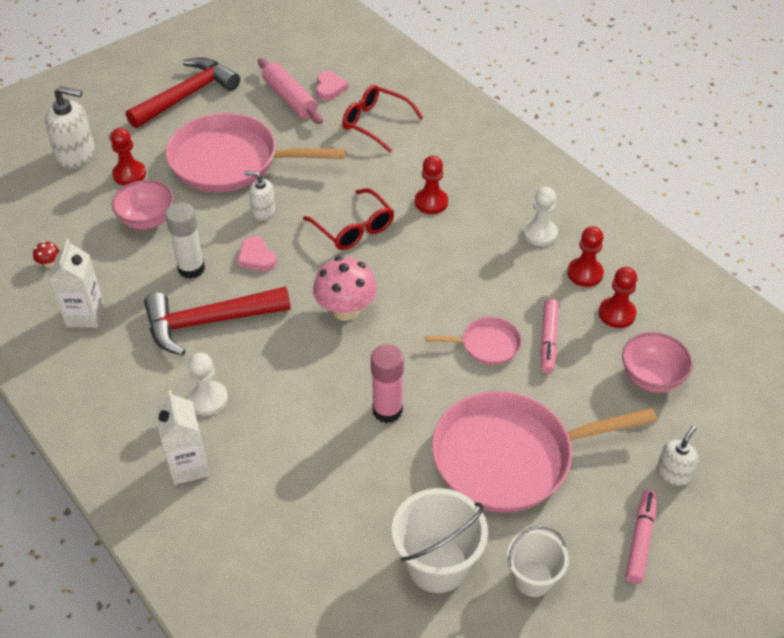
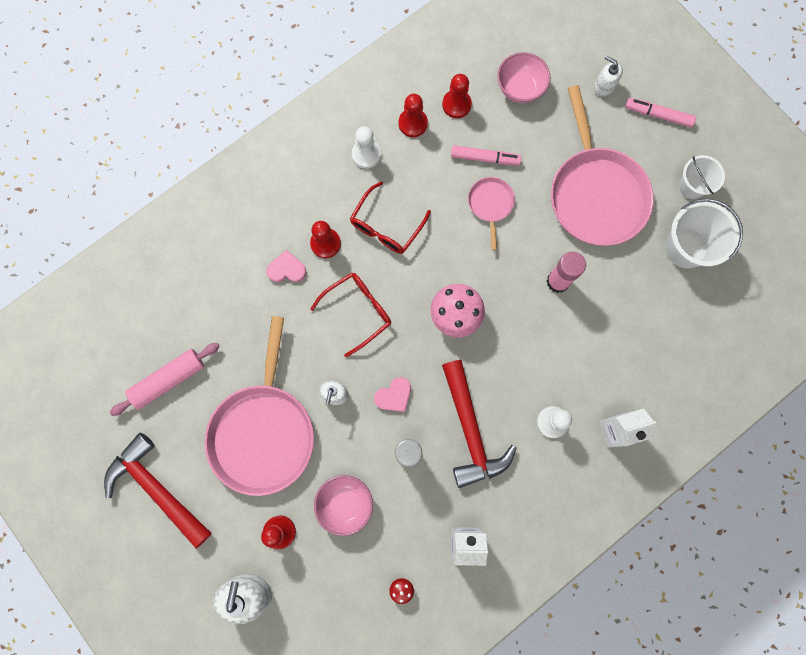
camera: 90 degrees left, 30 degrees up
(329, 88) = (153, 340): pink heart -> pink heart (287, 269)
(376, 123) = (212, 293): red glasses -> red glasses (387, 225)

